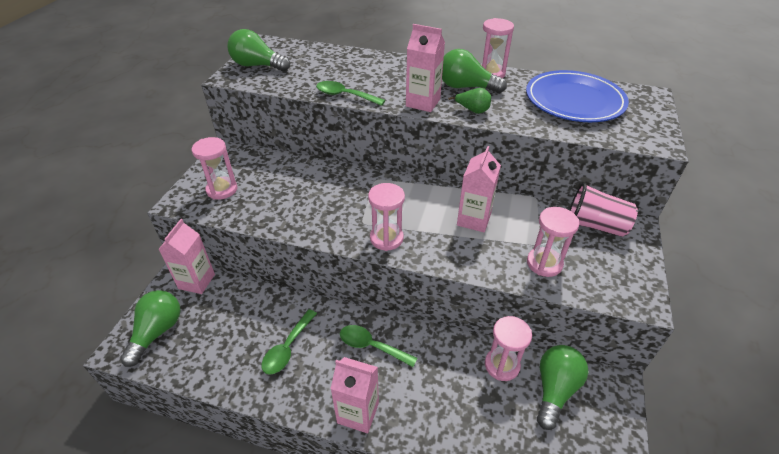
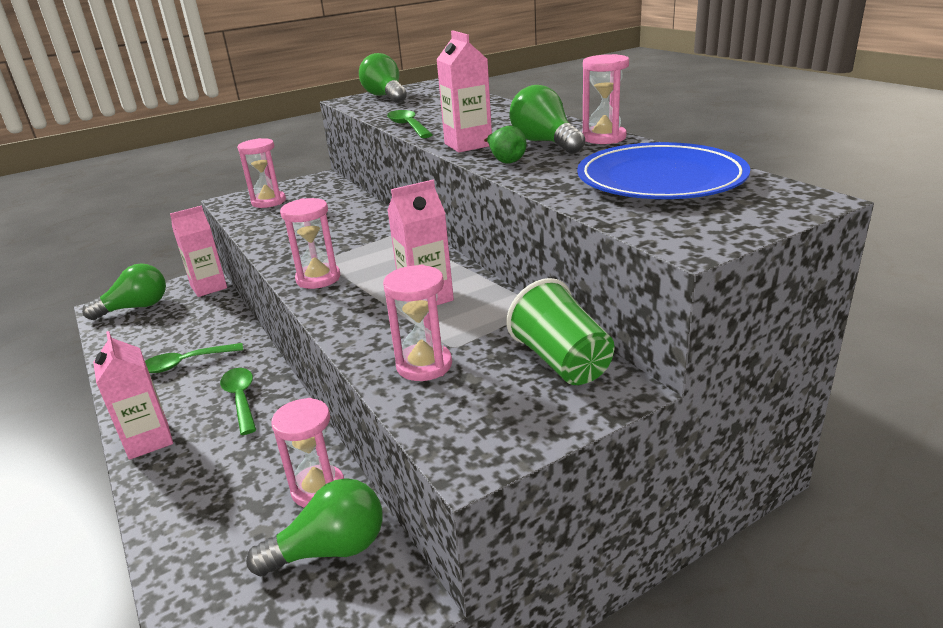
camera: 45 degrees right, 15 degrees down
(594, 225) = (561, 362): pink cup -> green cup

